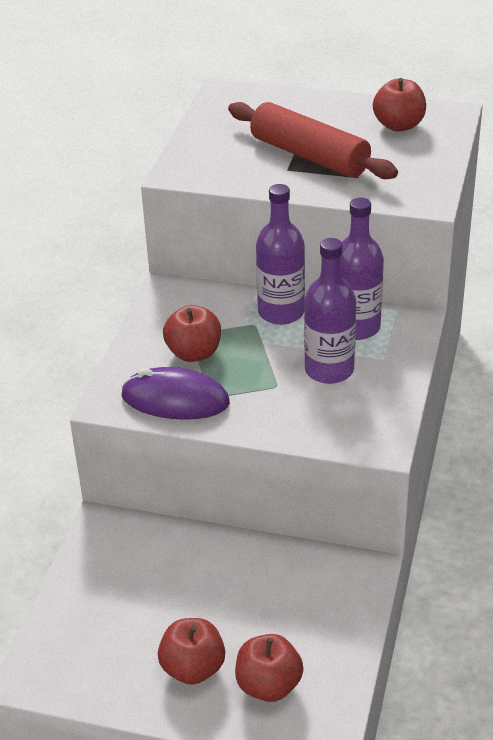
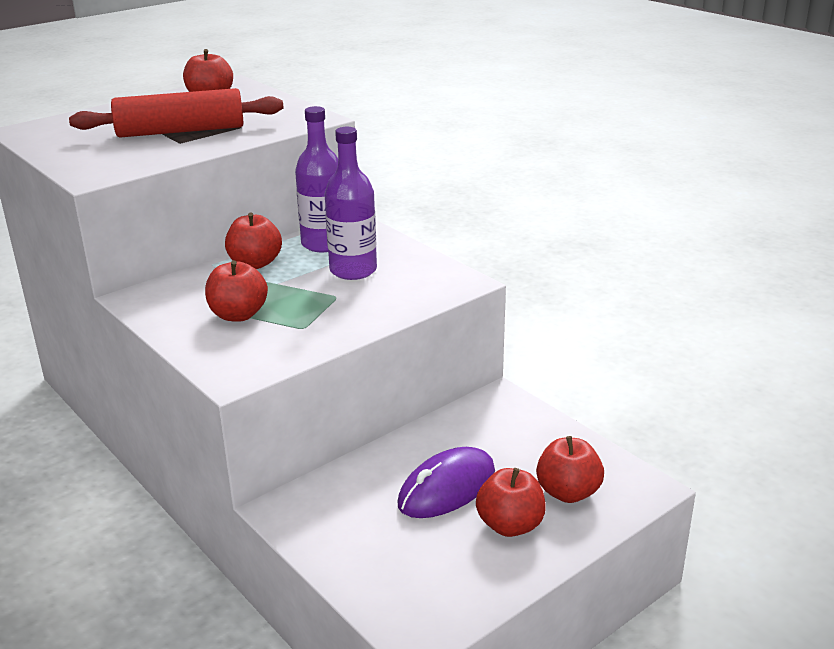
camera: 55 degrees left, 10 degrees down
(175, 399) = (281, 344): purple mouse -> purple mouse (447, 488)
(281, 312) = (255, 263): purple bottle -> red apple

